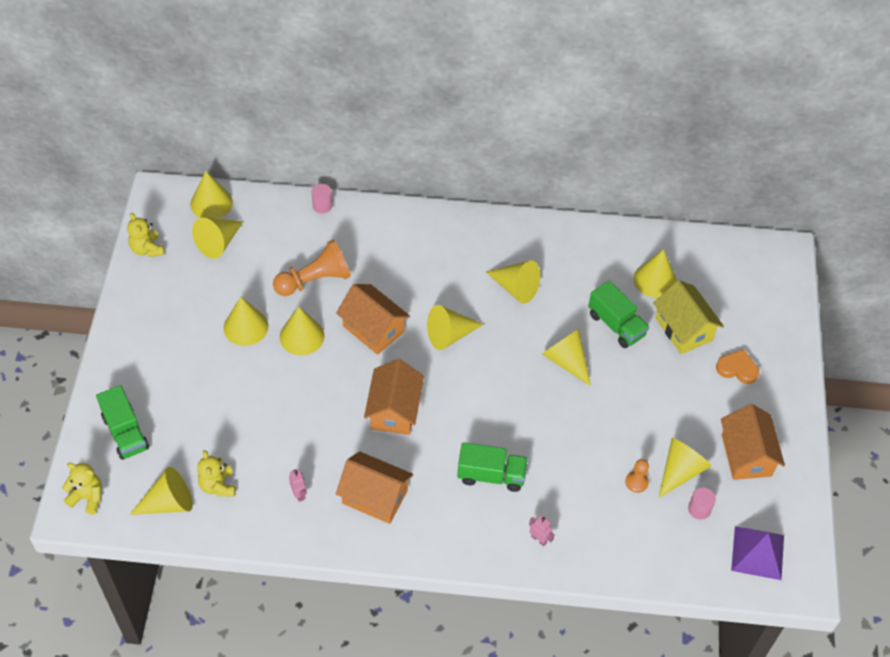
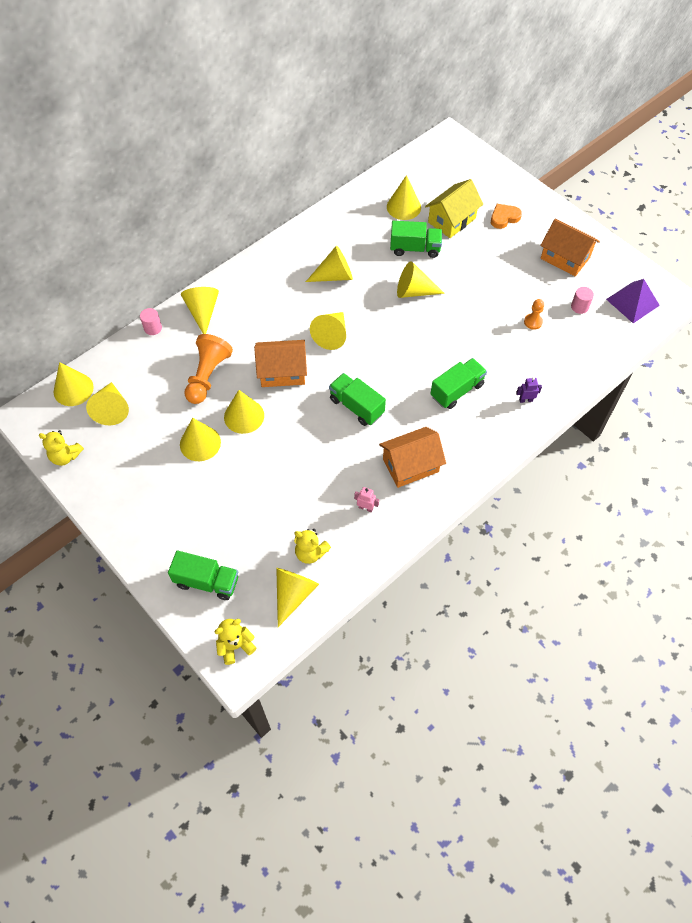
camera: 45 degrees left, 5 degrees up
(394, 410) = (356, 406): orange house -> green truck
(539, 539) = (525, 400): pink robot -> purple robot
(680, 471) = (546, 296): yellow cone -> yellow cone (203, 312)
(683, 329) = (451, 220): yellow house -> yellow house turned 60 degrees counterclockwise

